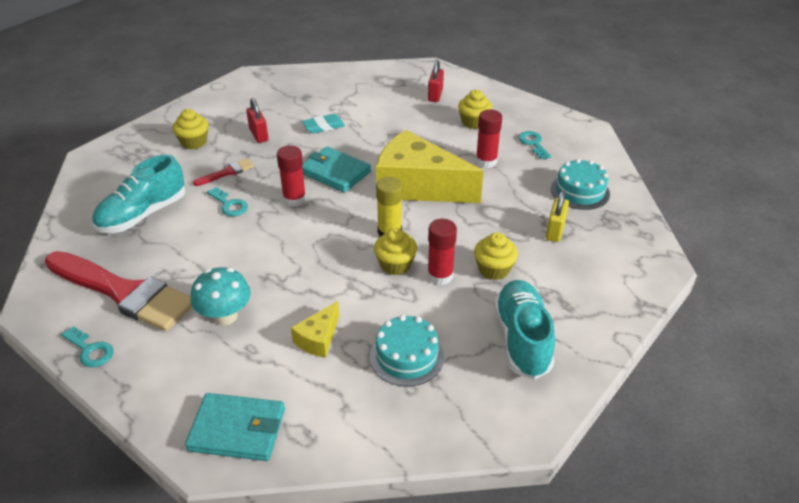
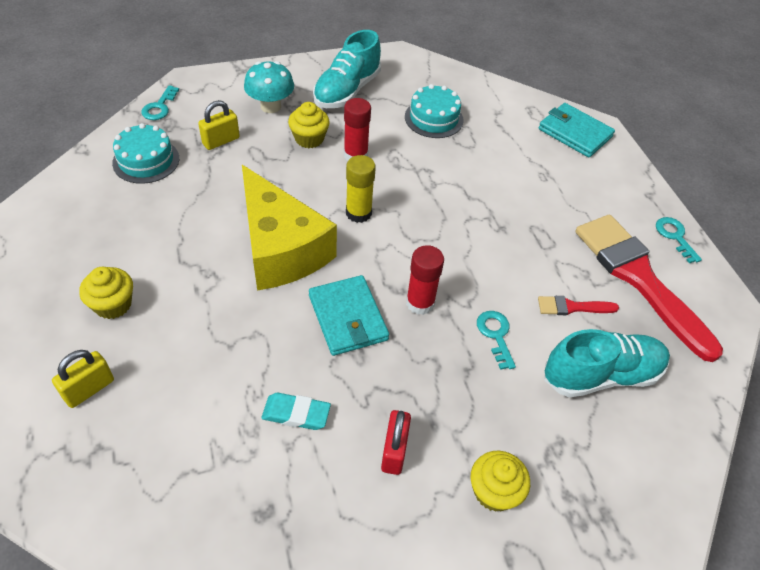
camera: 150 degrees left, 10 degrees up
(225, 316) = (552, 210): turquoise mushroom -> turquoise mushroom (270, 106)
(227, 172) = (475, 393): red brush -> red brush (572, 307)
(318, 338) = (487, 158): yellow cheese -> none
(395, 265) = (382, 181): yellow cupcake -> none
(435, 95) = (89, 389): red padlock -> yellow padlock
(486, 161) = (178, 240): red glue stick -> none
(533, 143) = (100, 234): turquoise key -> turquoise key (159, 107)

